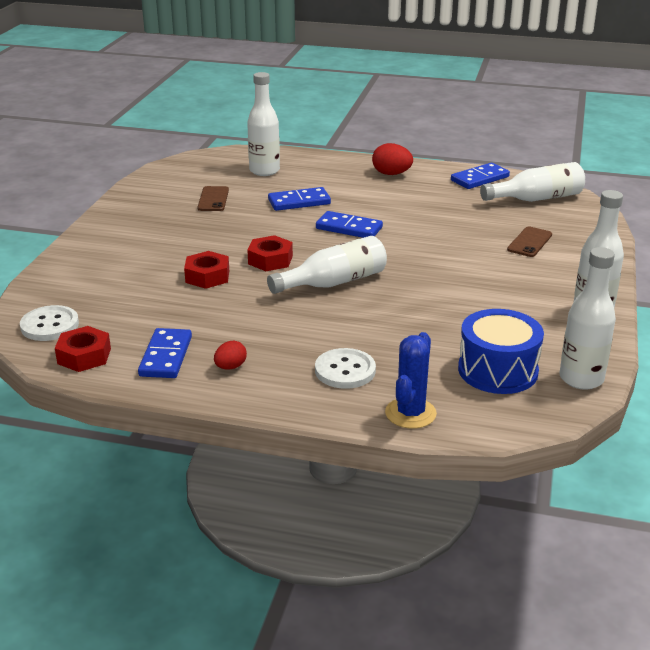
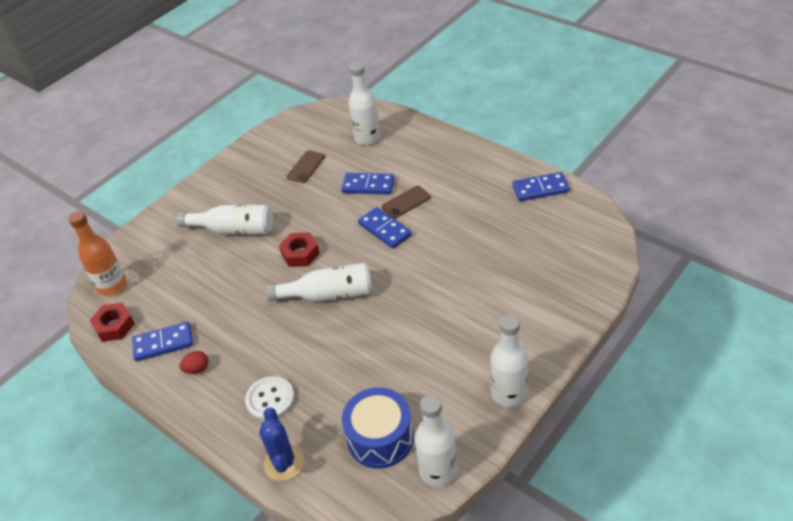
camera: 30 degrees right, 15 degrees up
(50, 325) = (112, 286): white button -> orange bottle
(165, 356) = (163, 343): blue domino -> blue domino turned 45 degrees clockwise
(207, 276) = (244, 261): red nut -> none
(391, 174) = (467, 165): red egg -> none
(410, 413) = (284, 462): blue cactus -> blue cactus turned 60 degrees counterclockwise
(529, 242) = (521, 287): brown phone -> brown phone (406, 202)
(536, 199) = (571, 229): white bottle -> white bottle (234, 229)

